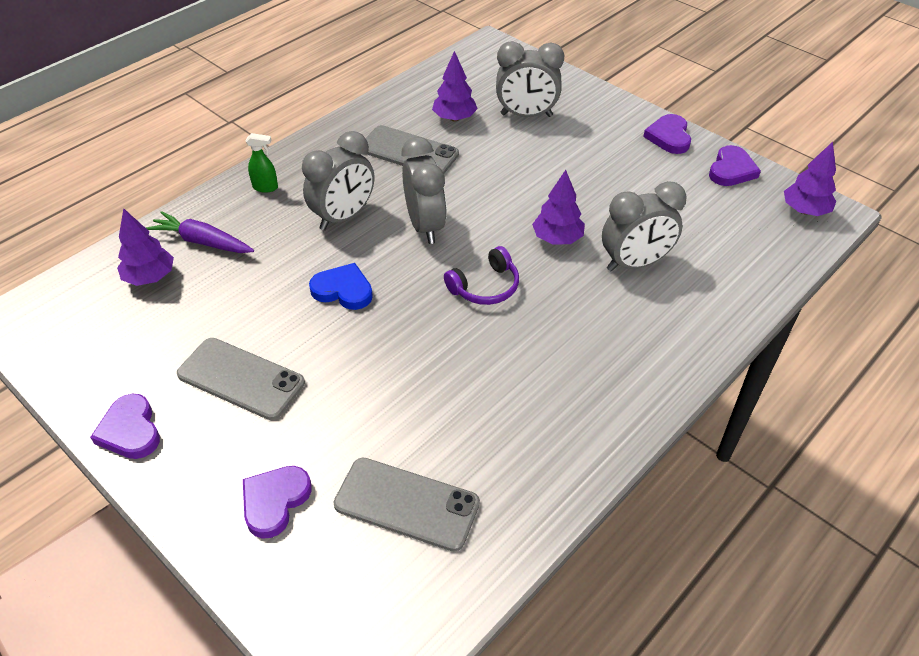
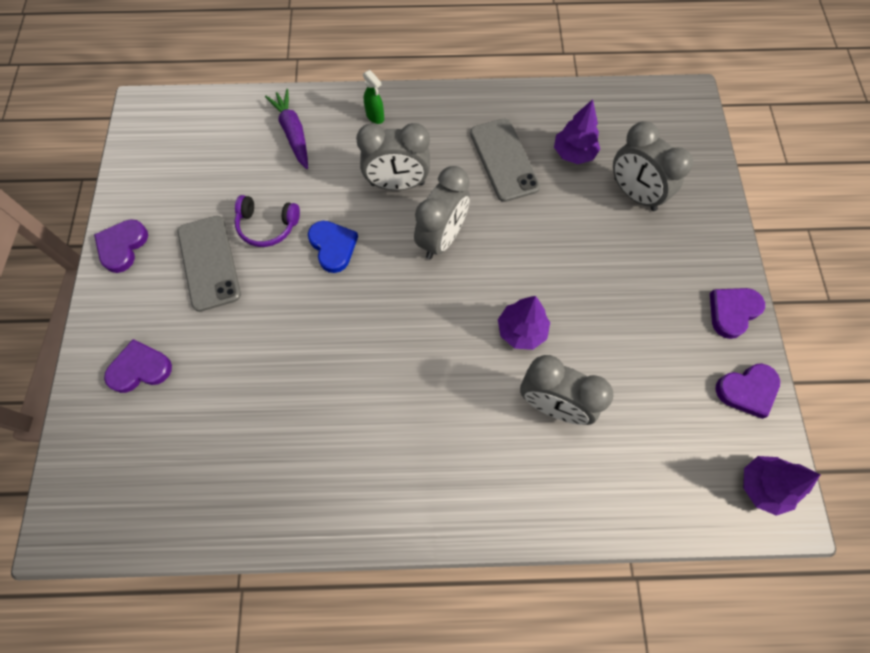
camera: 45 degrees right, 20 degrees up
(150, 277) = (238, 138): purple tree -> none
(406, 504) = (200, 443): grey phone -> none
(485, 287) = (423, 327): purple headphones -> purple headphones (267, 226)

